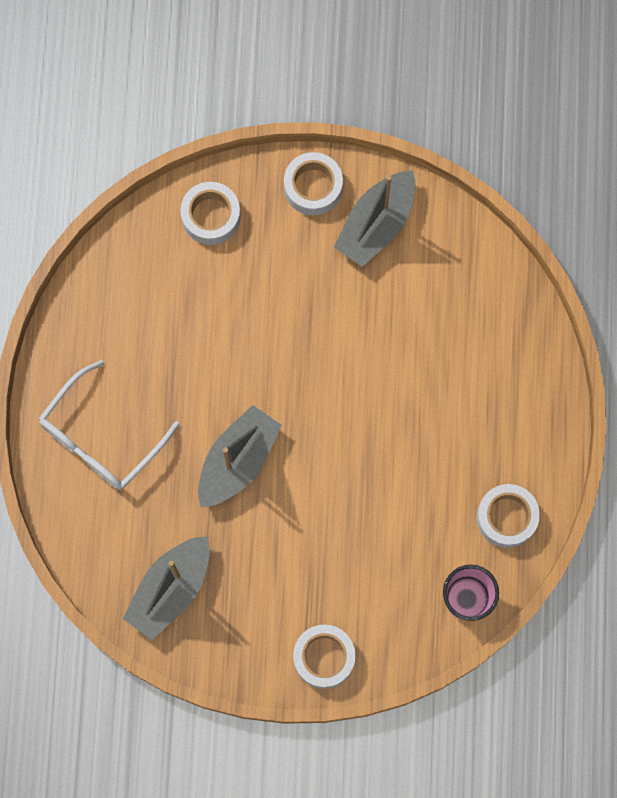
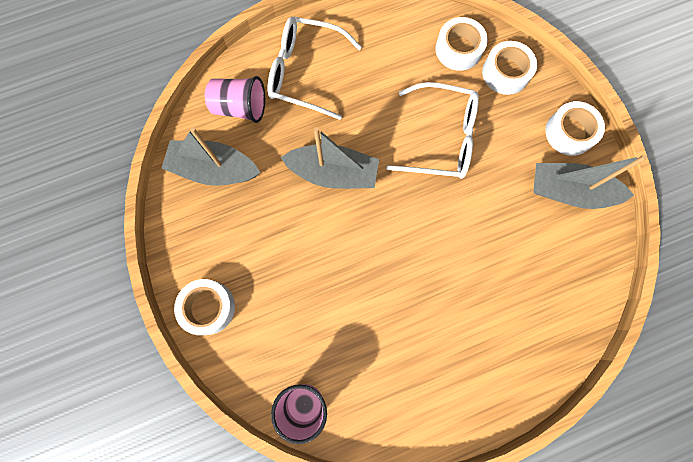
camera: 65 degrees right, 0 degrees up
(109, 530) = (240, 107): none -> pink cup
(254, 326) = (441, 138): none -> white glasses
(506, 517) = (388, 407): white tape -> white tape (458, 49)

